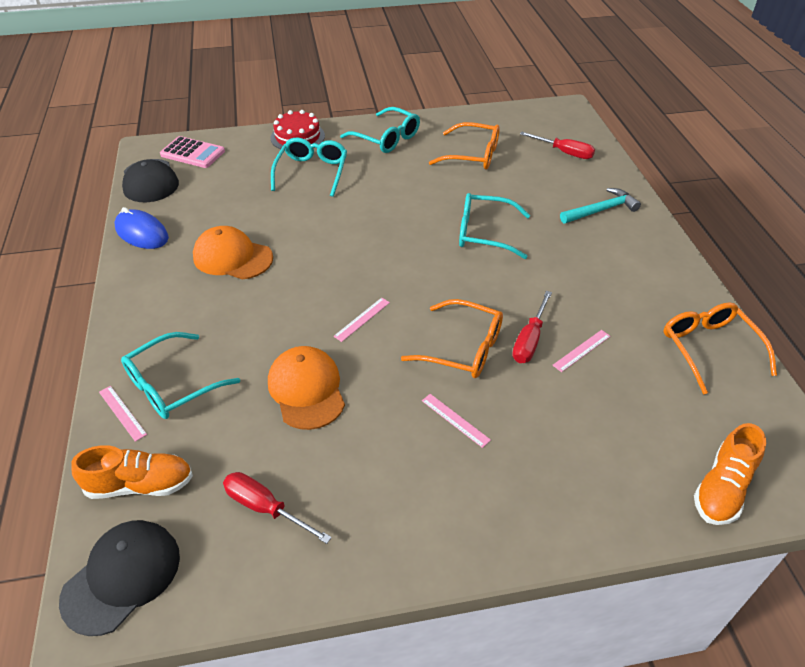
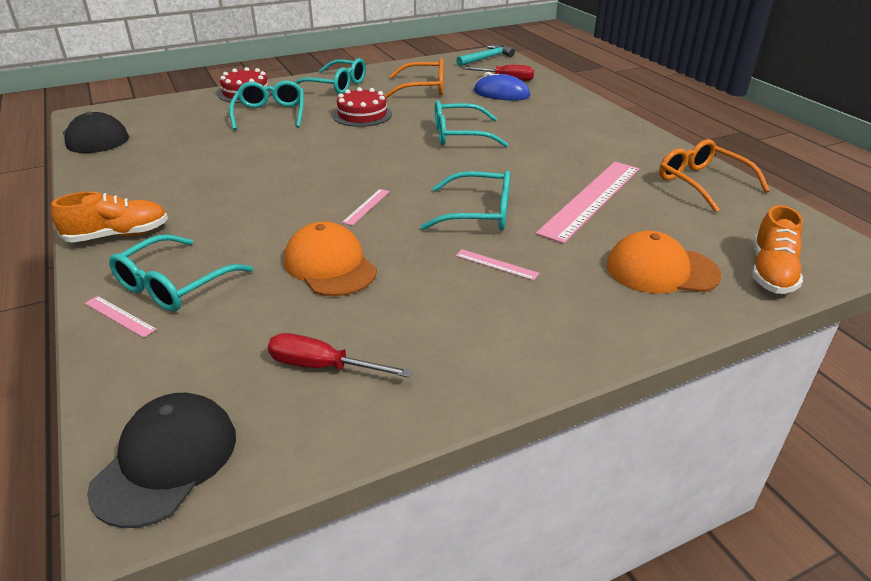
camera: 15 degrees left, 10 degrees down
(140, 484) = (162, 373): orange shoe -> orange shoe (118, 235)
(142, 233) = (98, 175): blue mouse -> blue mouse (501, 94)
(193, 153) = (137, 113): pink calculator -> none
(232, 257) = (208, 180): orange cap -> orange cap (661, 270)
(398, 187) = (362, 115): none -> red cake
(462, 348) = (478, 213): orange glasses -> turquoise glasses
(529, 340) = (539, 199): red screwdriver -> none
(581, 350) = (591, 199): pink ruler -> pink ruler, size x2.46
(601, 210) = (558, 110): turquoise hammer -> turquoise hammer (486, 58)

